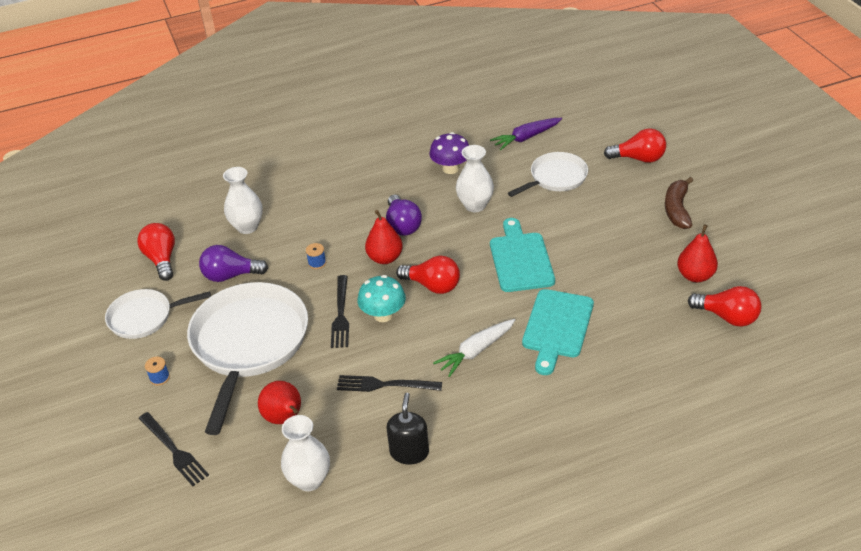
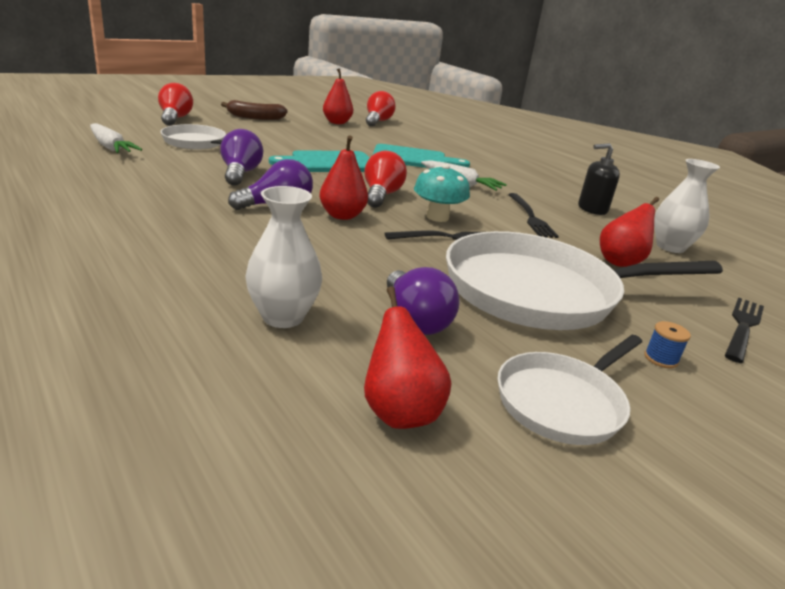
camera: 110 degrees left, 15 degrees down
(144, 317) = (563, 402): white pan -> white pan turned 75 degrees clockwise
(161, 259) = (399, 411): red light bulb -> red pear
(317, 263) = (363, 254): blue spool -> none
(450, 168) = (159, 180): purple mushroom -> none
(475, 205) = (240, 173): white vase -> purple light bulb
(526, 138) = (110, 147): purple carrot -> white carrot

